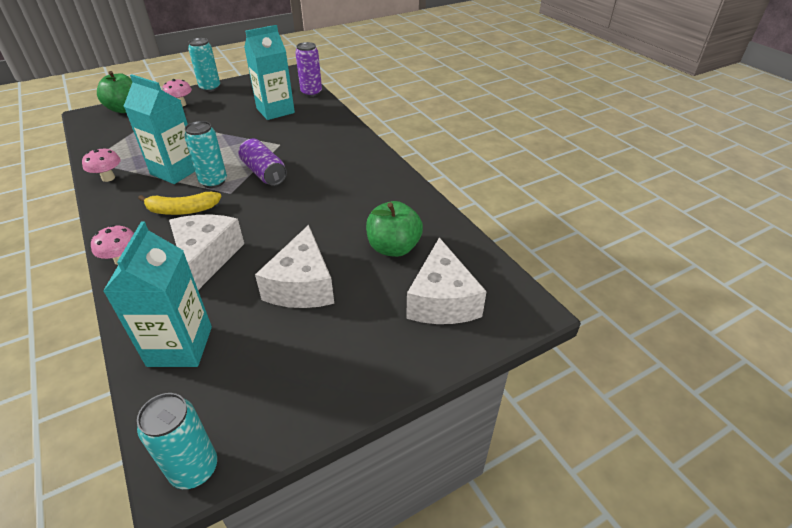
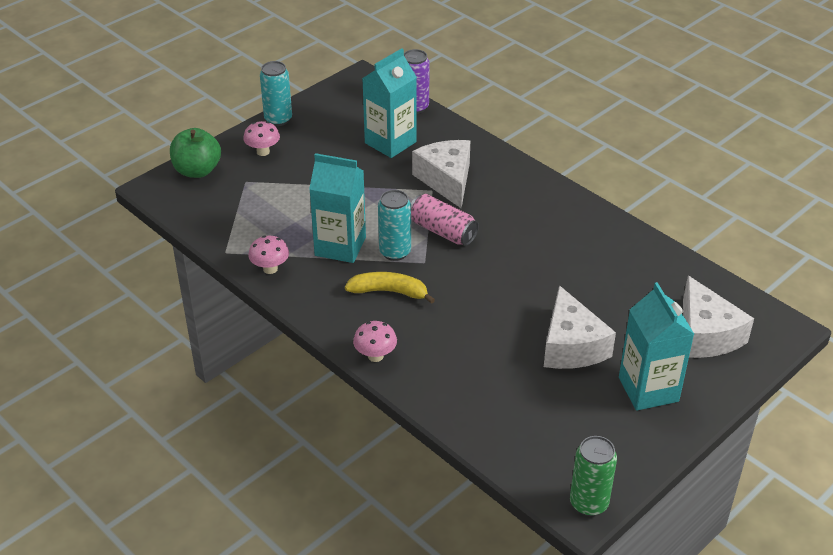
camera: 15 degrees left, 0 degrees up
(180, 346) = (502, 421): turquoise carton -> turquoise carton (648, 389)
(182, 210) = (389, 292): yellow banana -> yellow banana turned 150 degrees counterclockwise
(194, 469) = (588, 503): turquoise can -> green can
(206, 258) = (458, 337): white cheese -> white cheese (446, 180)
(264, 173) = (443, 231): purple can -> pink can
(393, 248) = (633, 292): green apple -> none

